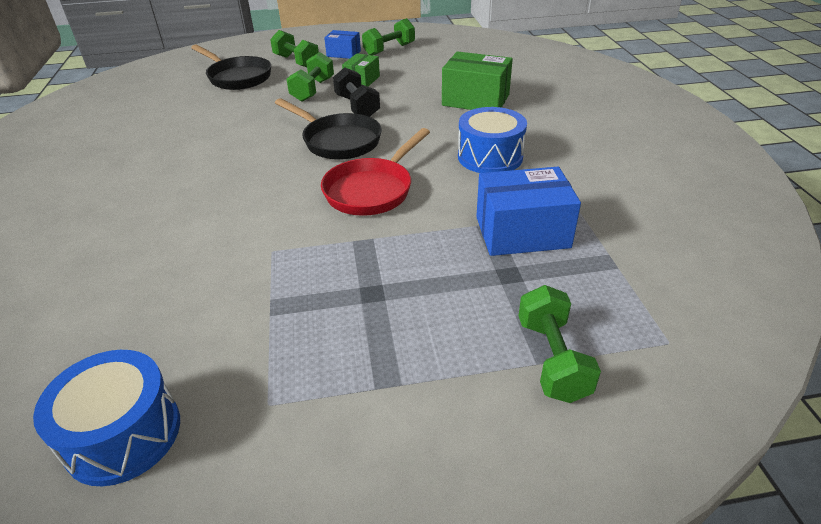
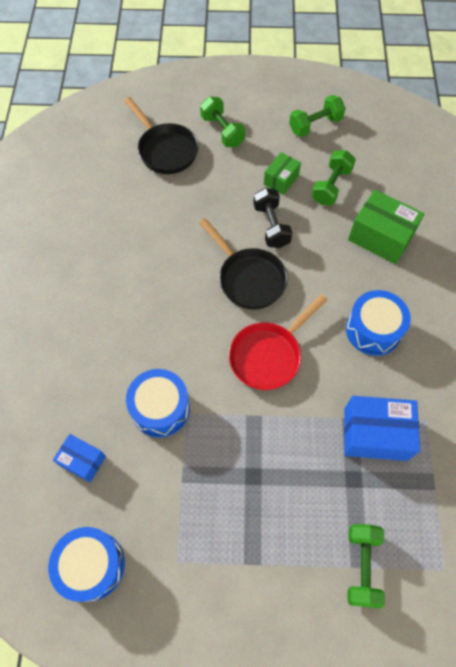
camera: 10 degrees right, 25 degrees up
(236, 251) = (160, 408): none -> blue drum
(313, 90) = (234, 188): green dumbbell -> green dumbbell (331, 186)
(343, 53) = (269, 124): blue box -> blue box (82, 461)

